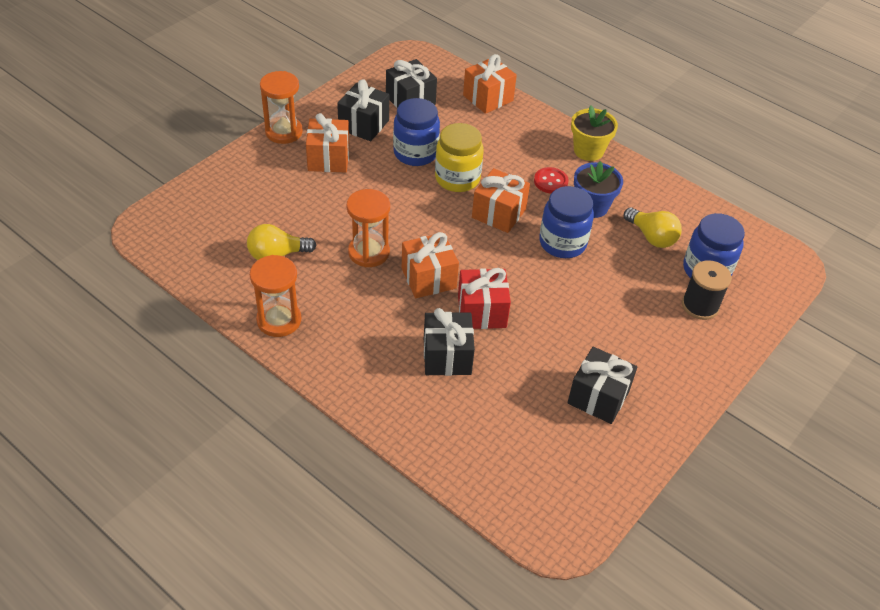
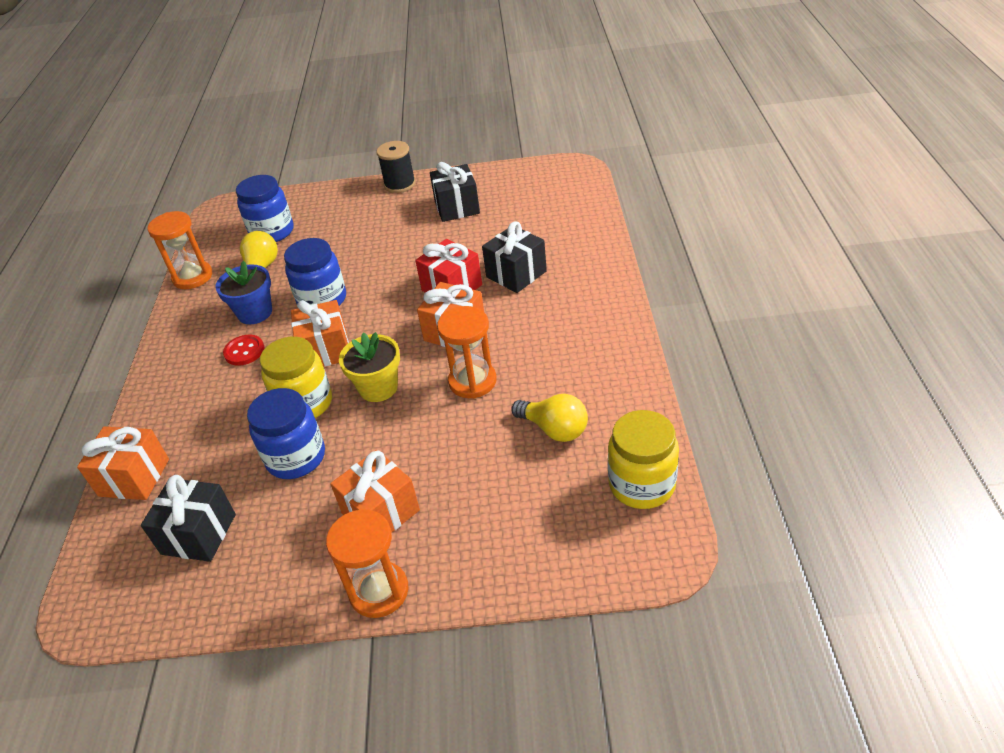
camera: 125 degrees left, 5 degrees down
(188, 254) = (642, 484): none -> yellow jar
(279, 320) = (613, 367): orange hourglass -> orange hourglass (192, 277)
(364, 125) = (289, 534): black gift -> none
(588, 151) = (169, 359): yellow flower pot -> yellow flower pot (378, 388)
(700, 305) = (315, 217): black spool -> black spool (400, 184)

